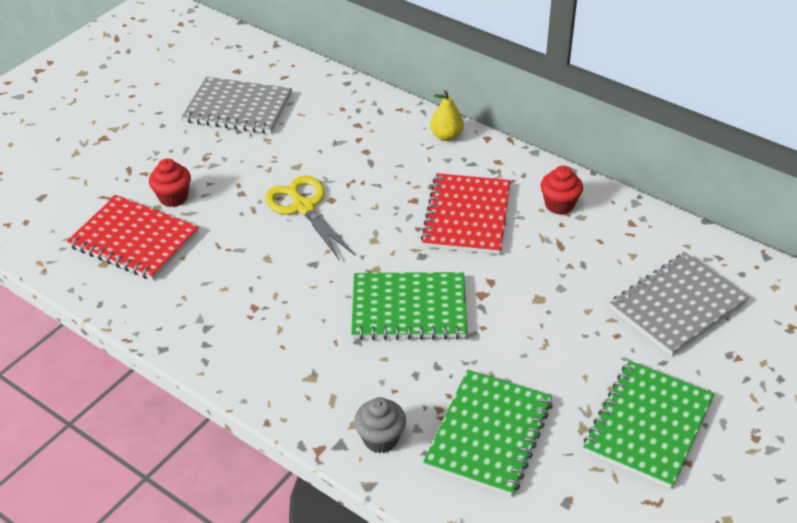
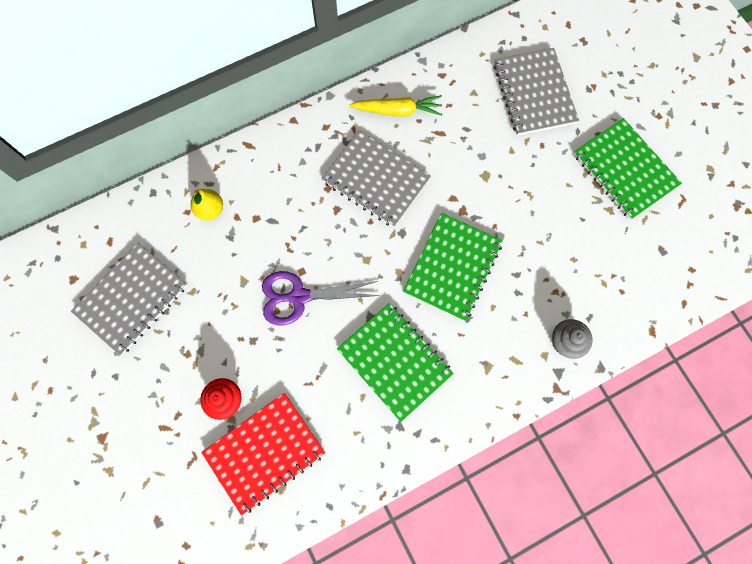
camera: 65 degrees left, 30 degrees up
(304, 207) = (299, 296): yellow scissors -> purple scissors
(446, 136) = (273, 148): yellow pear -> yellow pear (210, 210)
(467, 216) = (376, 180): red notebook -> grey notebook
(488, 434) = (590, 270): green notebook -> green notebook (394, 362)
(559, 205) = (398, 110): red cupcake -> yellow carrot

